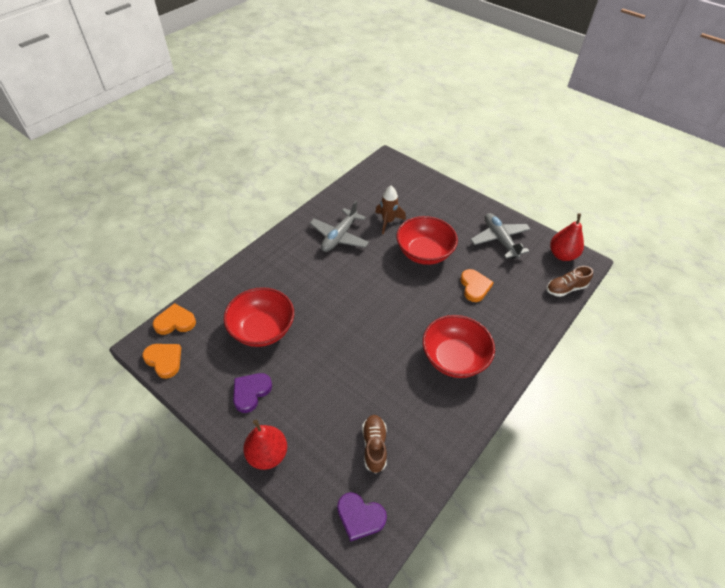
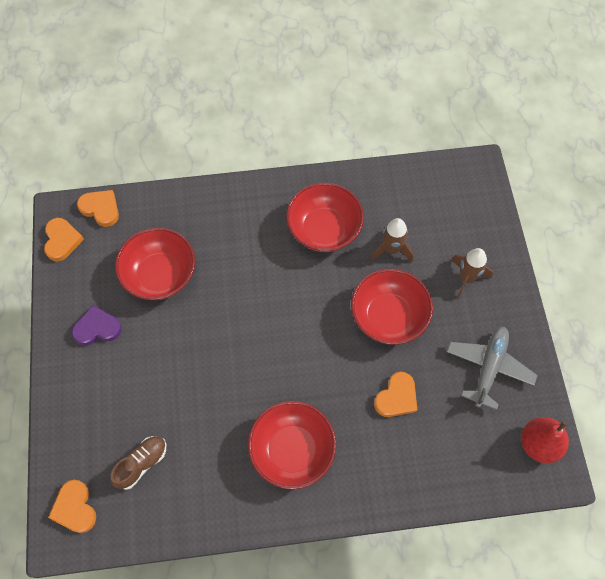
camera: 45 degrees right, 15 degrees up
(267, 454) = (60, 394): red pear -> none
(339, 236) = (324, 229): grey plane -> red bowl
(360, 517) = (75, 508): purple heart -> orange heart
(441, 209) = (466, 278): none -> brown rocket
(565, 288) = (493, 483): brown shoe -> none

